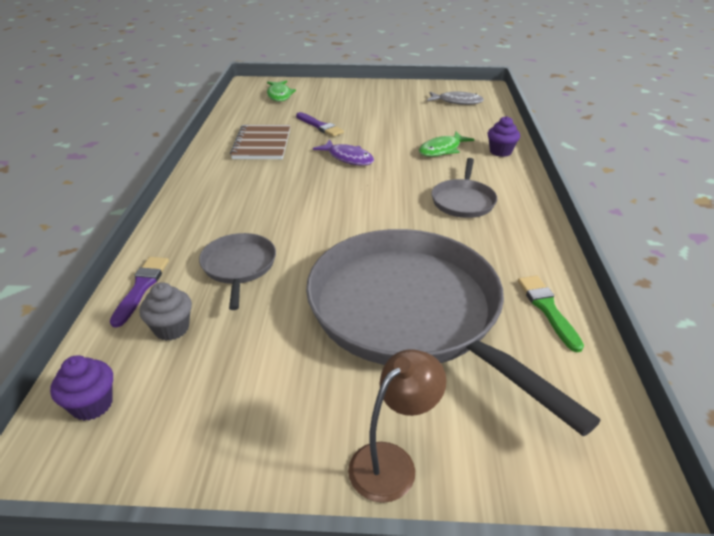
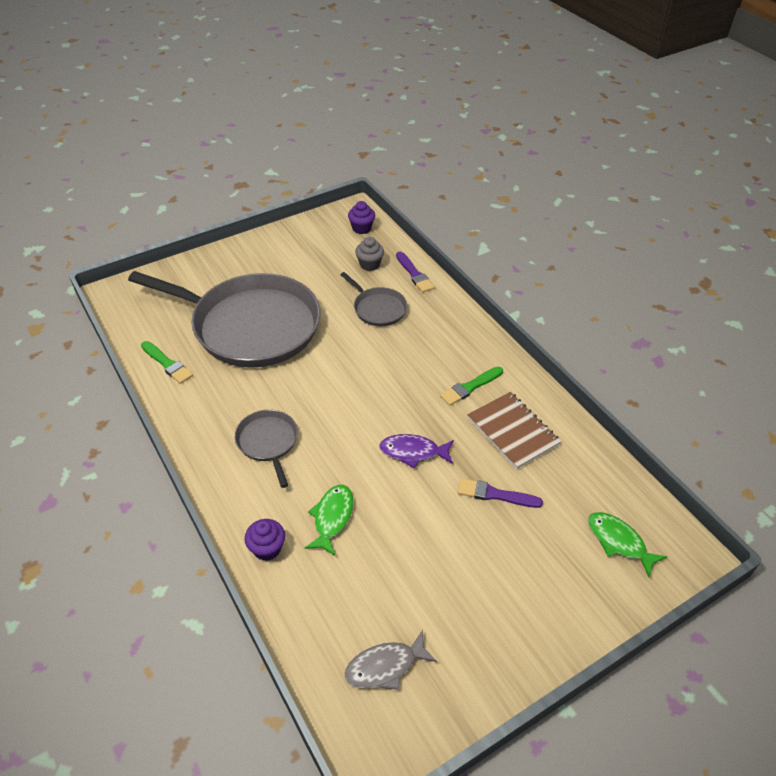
camera: 145 degrees right, 10 degrees up
(251, 174) = (470, 387): none -> green brush
(392, 462) = (218, 262): brown lamp -> none

